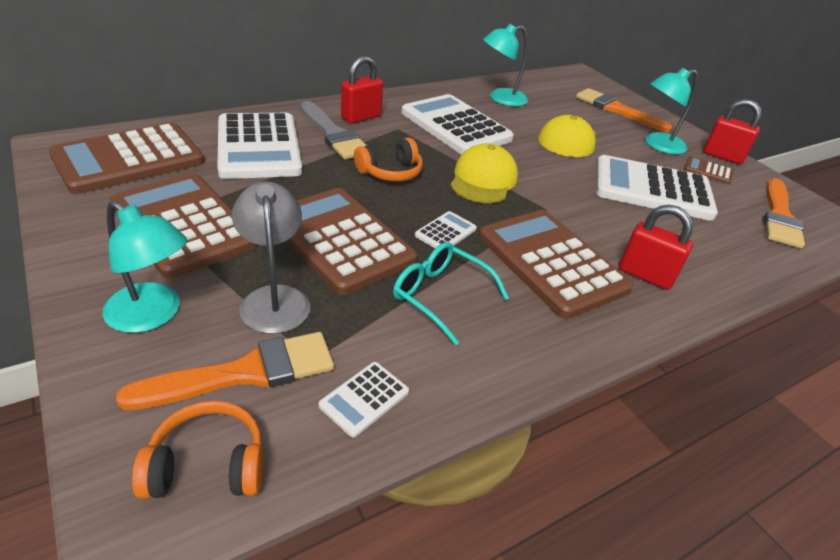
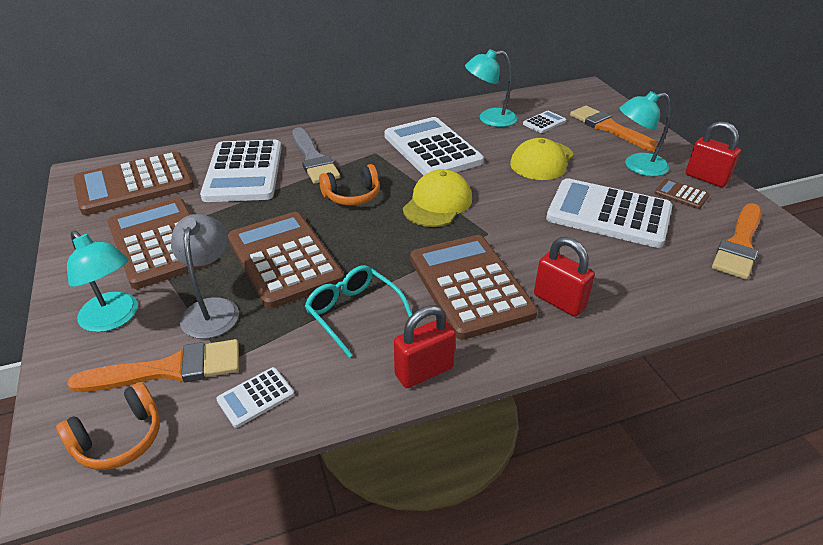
camera: 15 degrees right, 0 degrees up
(208, 465) = (119, 439): orange headphones -> orange headphones turned 135 degrees clockwise
(361, 117) = (345, 142): red padlock -> red padlock (424, 371)
(445, 232) = (381, 254): white calculator -> white calculator (544, 122)

